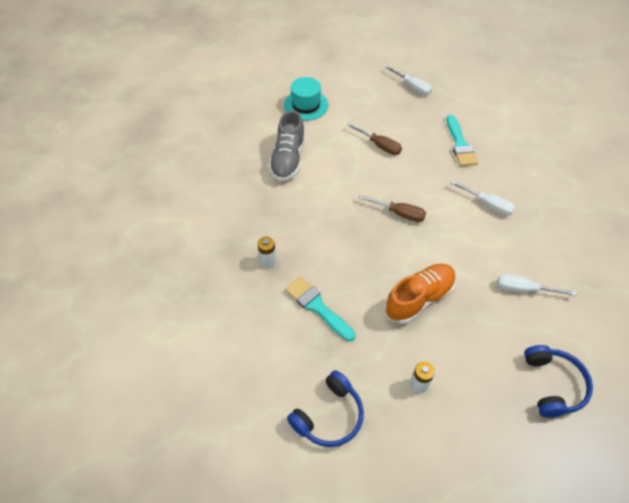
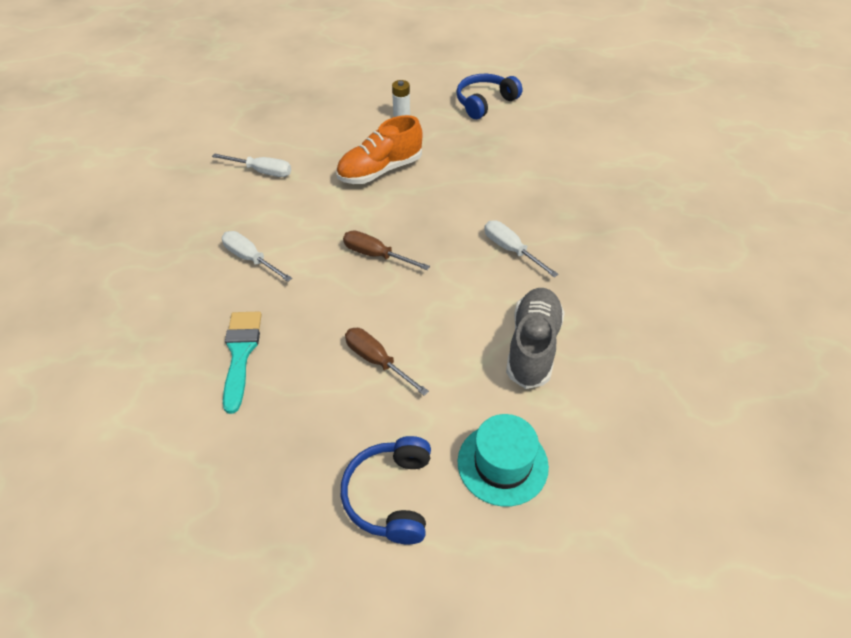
camera: 175 degrees left, 5 degrees down
(268, 261) = (550, 213): white battery -> none
(317, 307) = (492, 170): turquoise brush -> none
(412, 87) = (272, 498): white screwdriver -> white screwdriver (511, 250)
(553, 385) = (281, 108): blue headphones -> blue headphones (390, 496)

